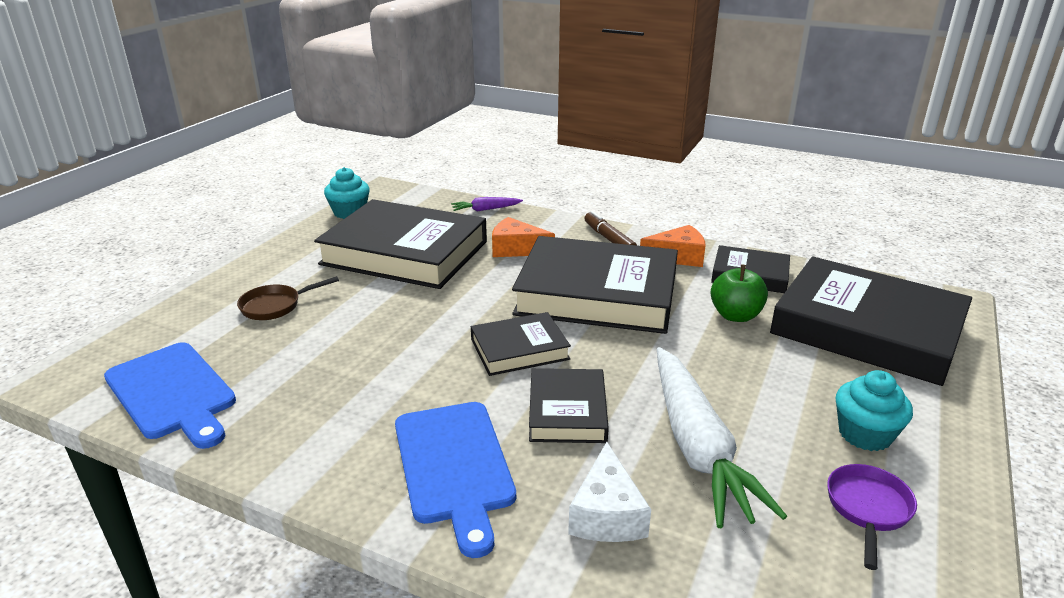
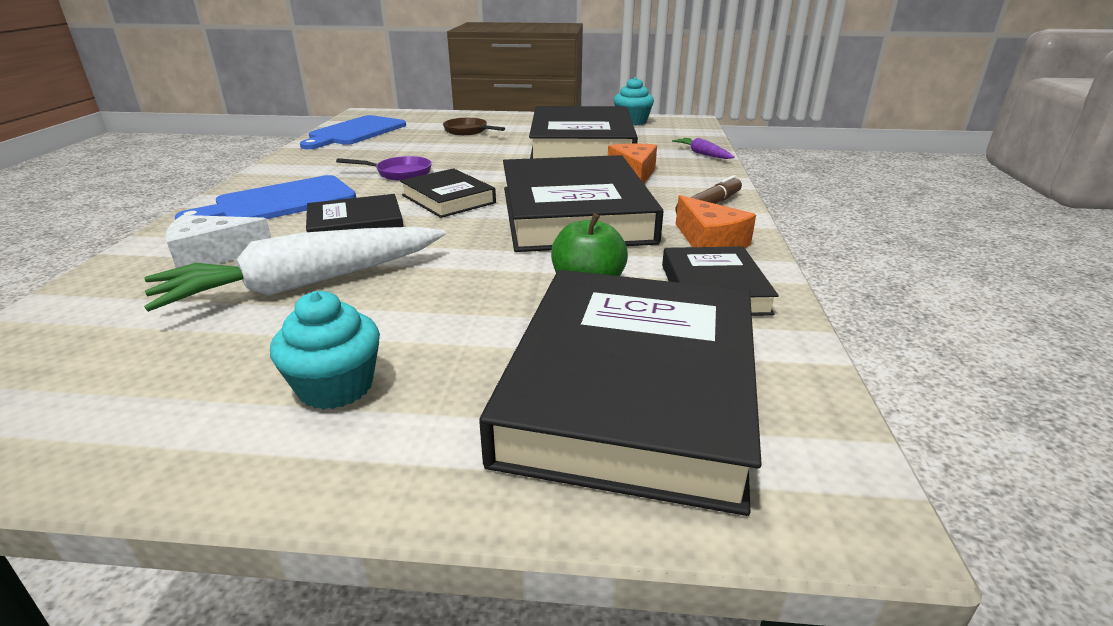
camera: 70 degrees right, 0 degrees up
(868, 509) = (184, 388): purple pan -> purple pan (399, 173)

